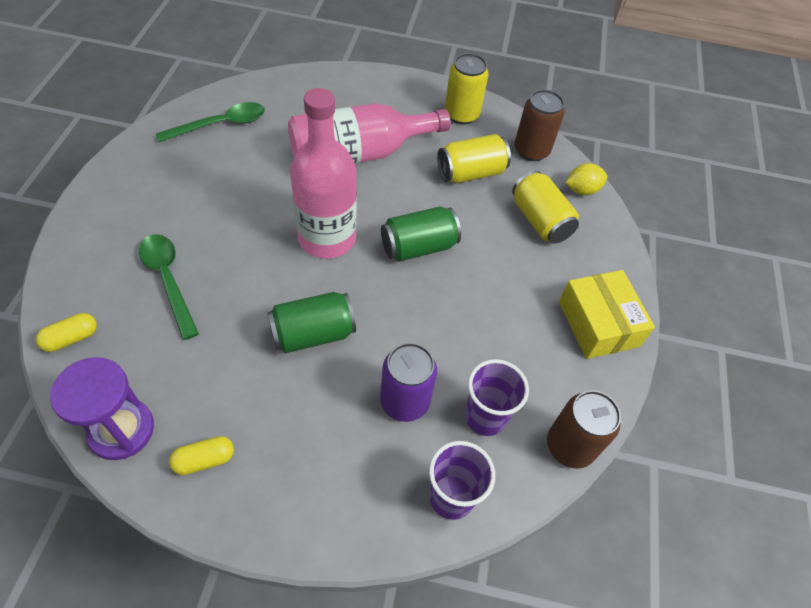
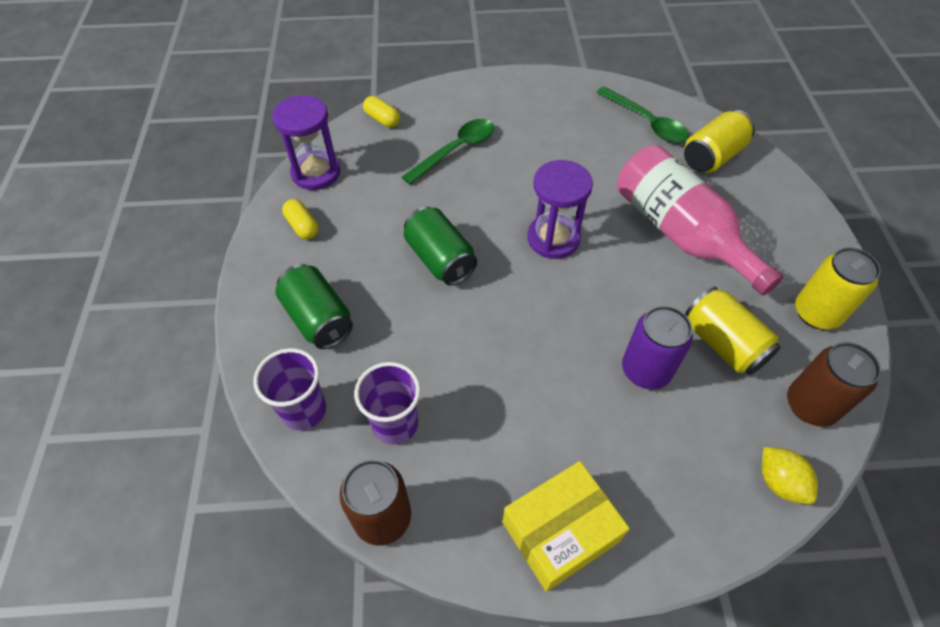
camera: 80 degrees right, 0 degrees up
(327, 238) = (553, 238): pink bottle -> purple hourglass
(404, 401) = (392, 348): purple can -> purple can (645, 370)
(418, 247) = (582, 316): green can -> green can (318, 318)
(540, 220) = (691, 436): yellow can -> yellow can (712, 157)

